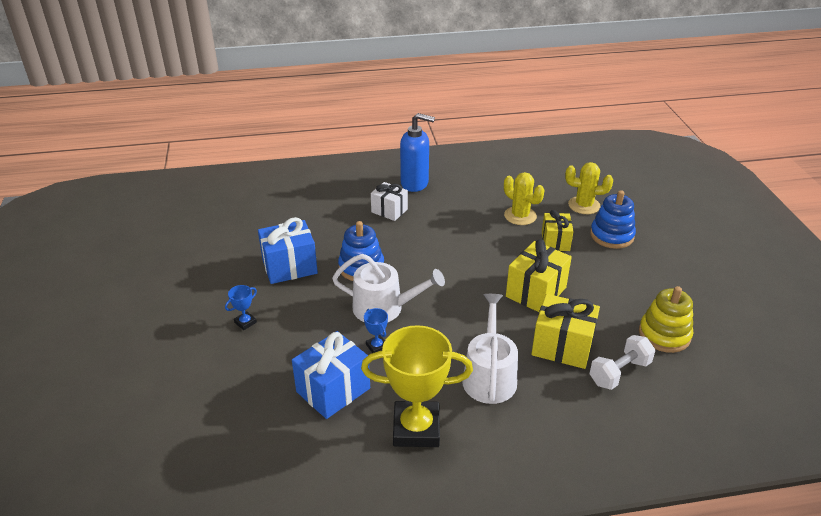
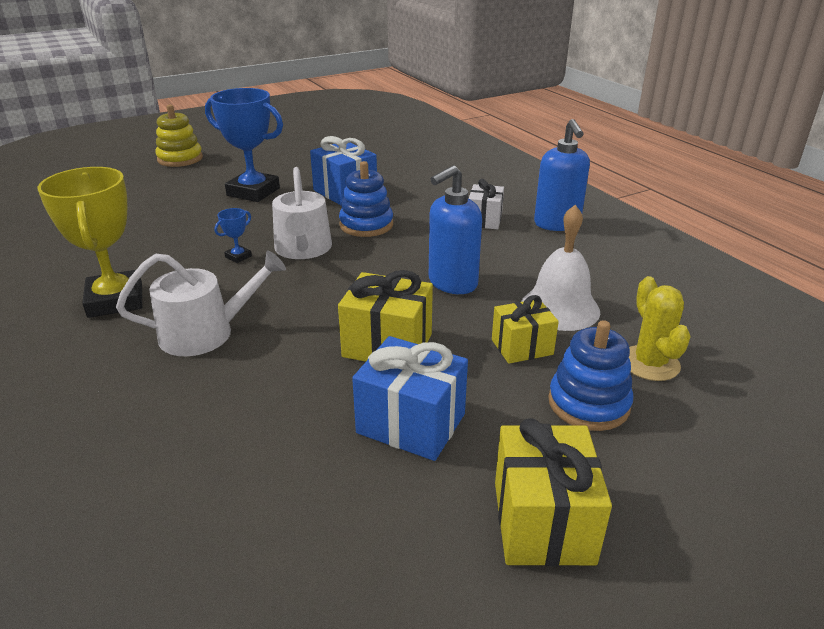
camera: 70 degrees right, 5 degrees down
(245, 322) = (253, 192): blue trophy -> blue trophy, size x2.41
(333, 390) = (168, 247): blue gift -> blue gift (411, 423)
(472, 248) = (452, 283): none -> blue soap dispenser
(520, 216) = (560, 308): yellow cactus -> white bell
(562, 346) = (277, 383): yellow gift -> yellow gift (542, 522)
(619, 372) = (235, 446): white dumbbell -> none
(664, 335) = (344, 493): yellow stacking toy -> yellow stacking toy (180, 159)

